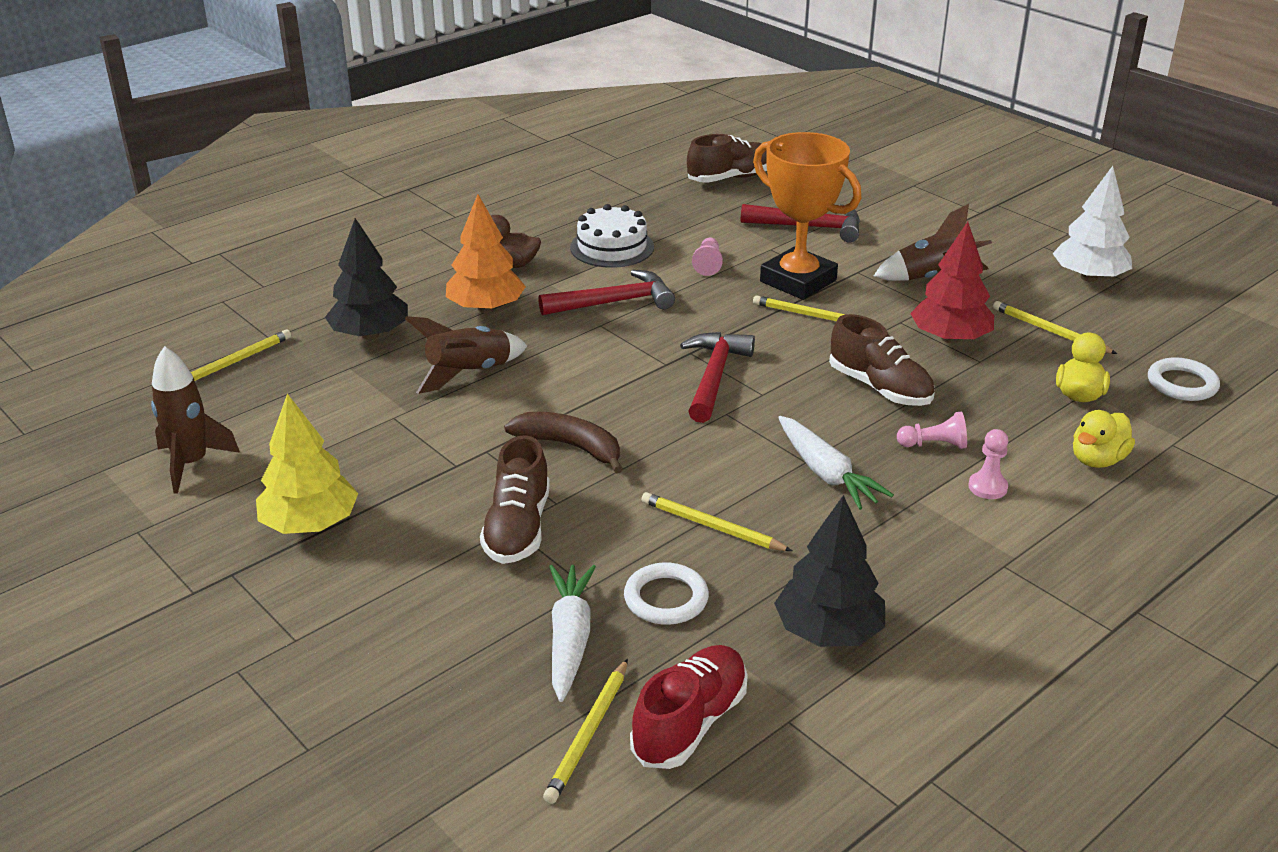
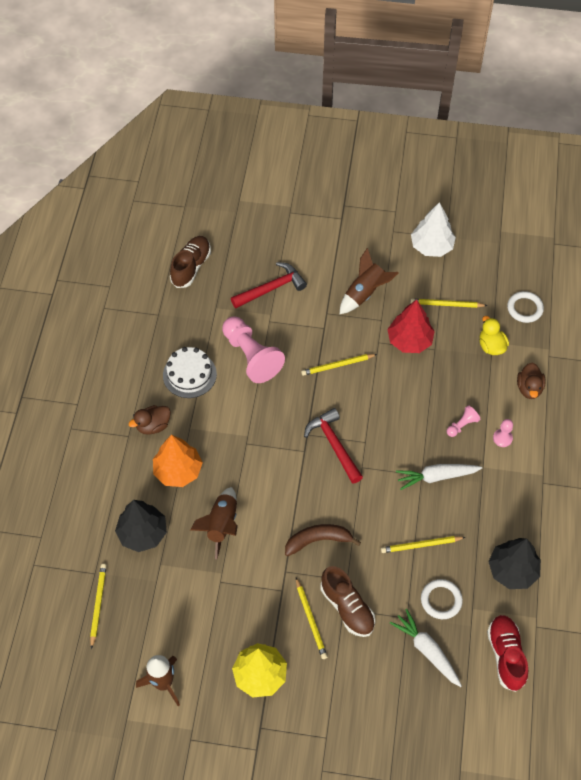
camera: 40 degrees left, 25 degrees up
(589, 734) = (477, 690): yellow pencil -> yellow pencil (311, 620)
(614, 302) = (235, 421): red hammer -> none
(708, 264) = (251, 356): pink pawn -> pink pawn, size x2.20
(798, 281) = (306, 341): orange trophy -> none
(826, 473) = (436, 477): white carrot -> white carrot turned 150 degrees clockwise
(880, 388) = (410, 400): brown shoe -> none
(1097, 460) = (529, 388): yellow duck -> brown duck

